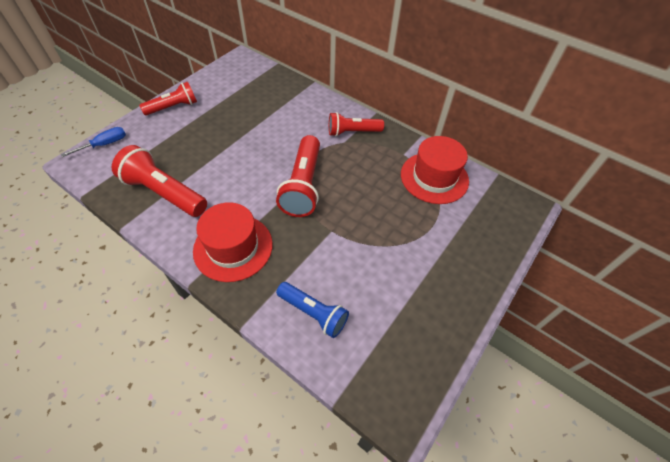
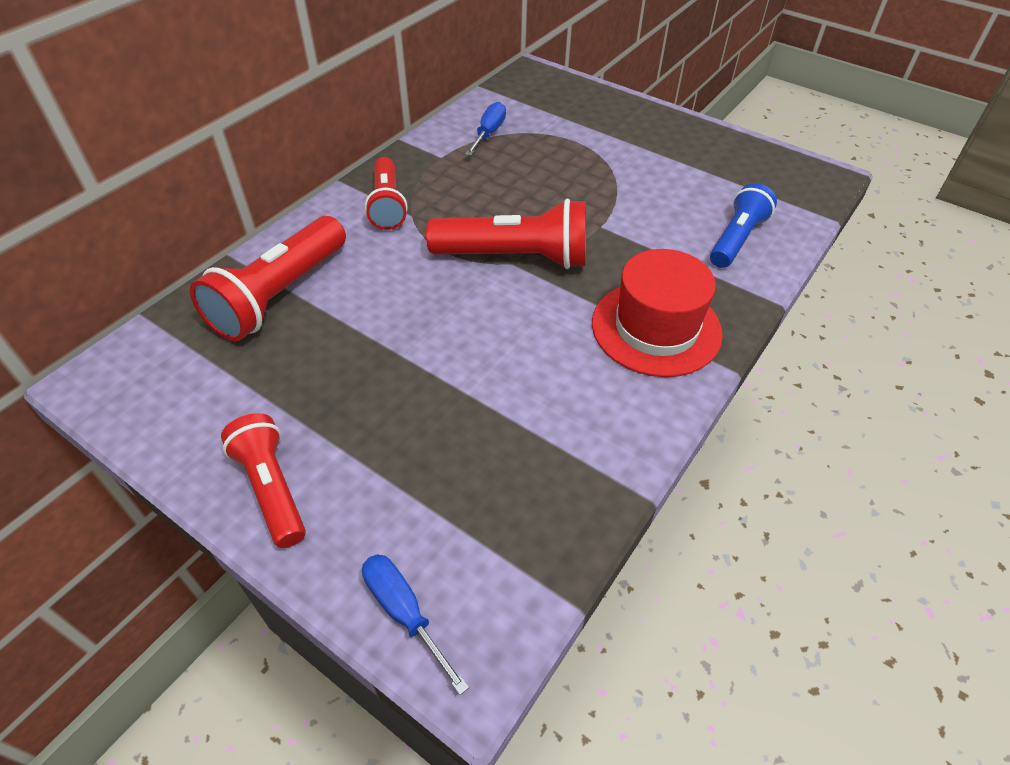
camera: 90 degrees left, 5 degrees down
(164, 193) = (553, 446): red flashlight -> red flashlight (279, 295)
(434, 177) = (488, 133): red hat -> blue screwdriver

